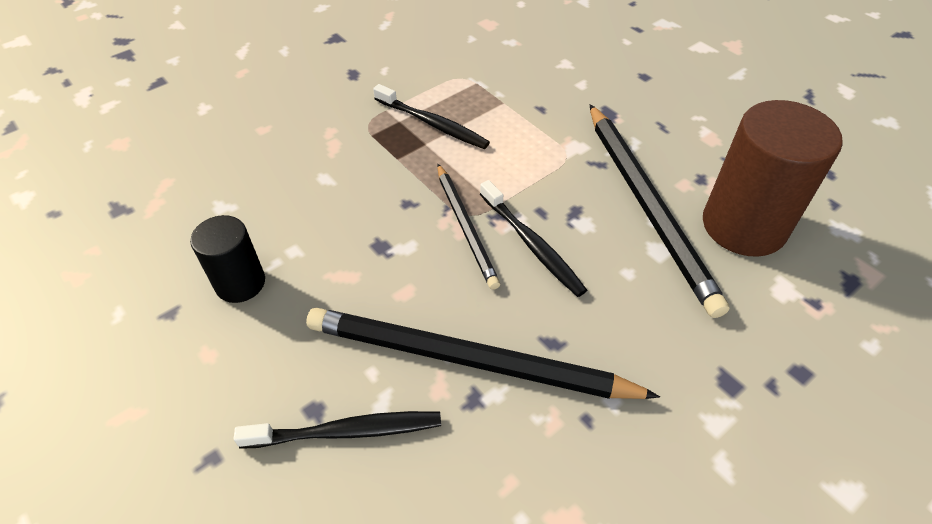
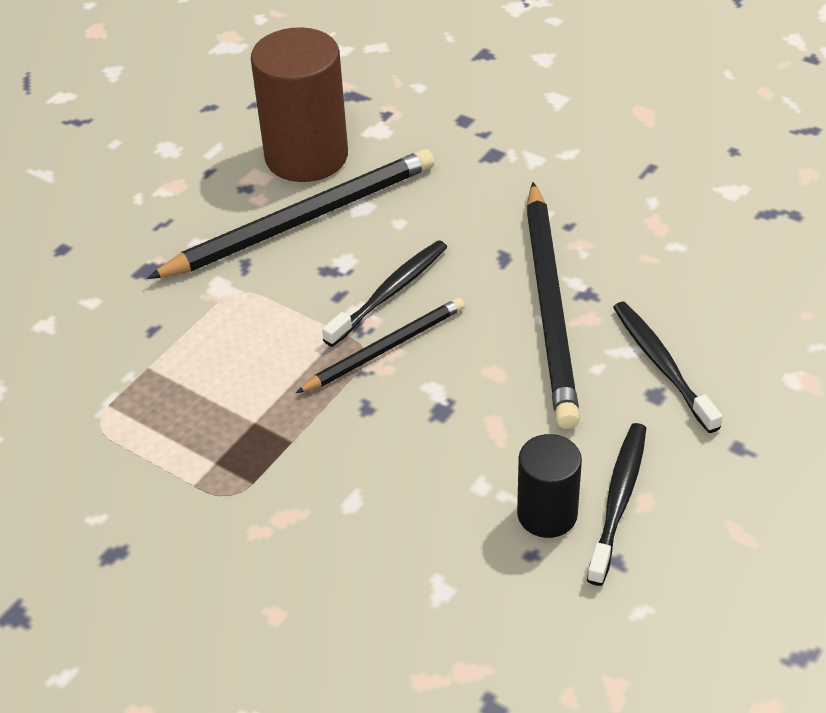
camera: 105 degrees left, 5 degrees down
(432, 124) = (212, 425): black toothbrush -> black toothbrush (618, 500)

